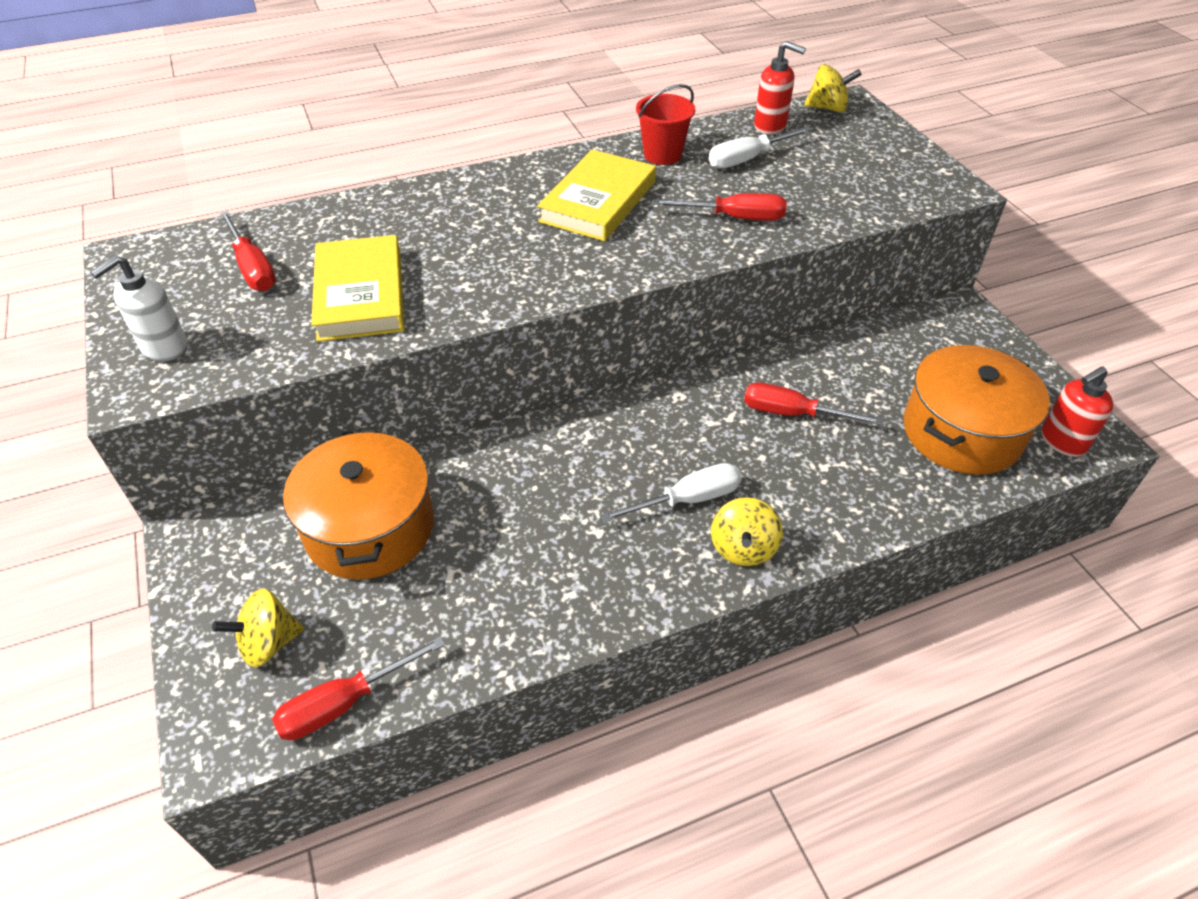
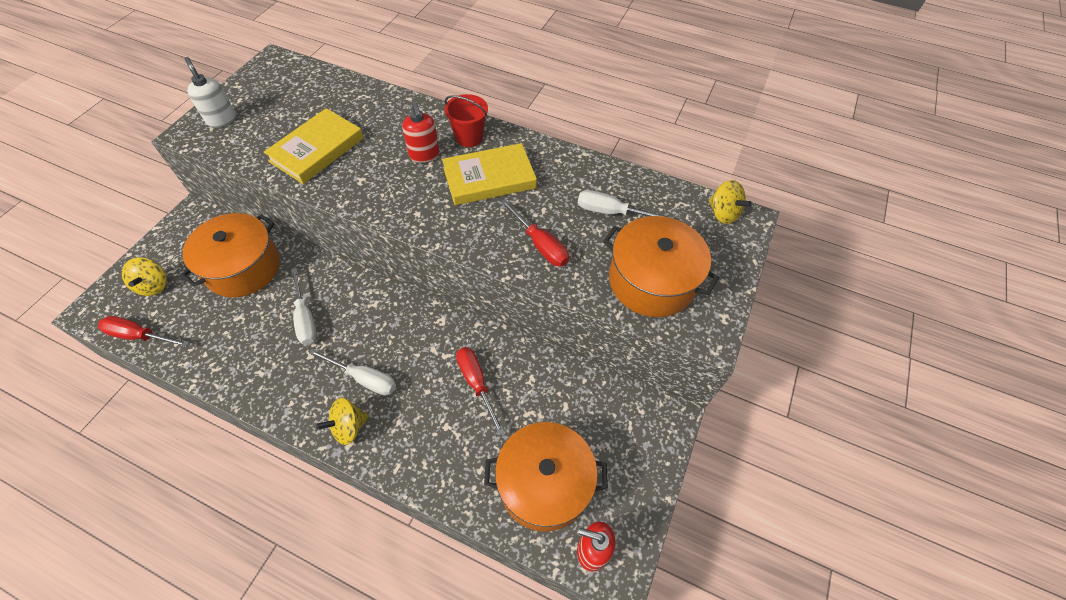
camera: 45 degrees right, 10 degrees up
(164, 348) = (222, 120): white soap dispenser -> white soap dispenser turned 60 degrees clockwise
(253, 268) = (302, 102): red screwdriver -> none
(269, 643) = (154, 285): yellow spinning top -> yellow spinning top turned 120 degrees counterclockwise
(535, 507) = (305, 318): none -> white screwdriver
(662, 155) = (569, 173): red bucket -> red bucket (469, 137)
(770, 126) = (663, 200): red soap dispenser -> red soap dispenser (424, 155)
(859, 182) = (651, 281): none -> orange pot

